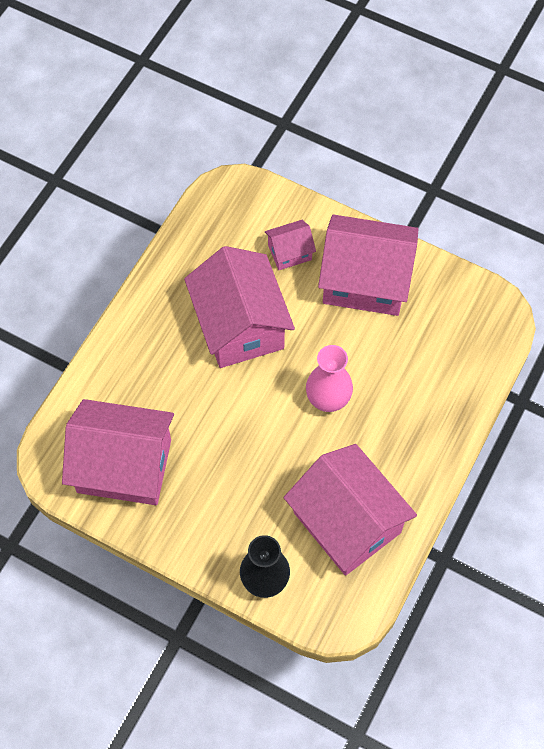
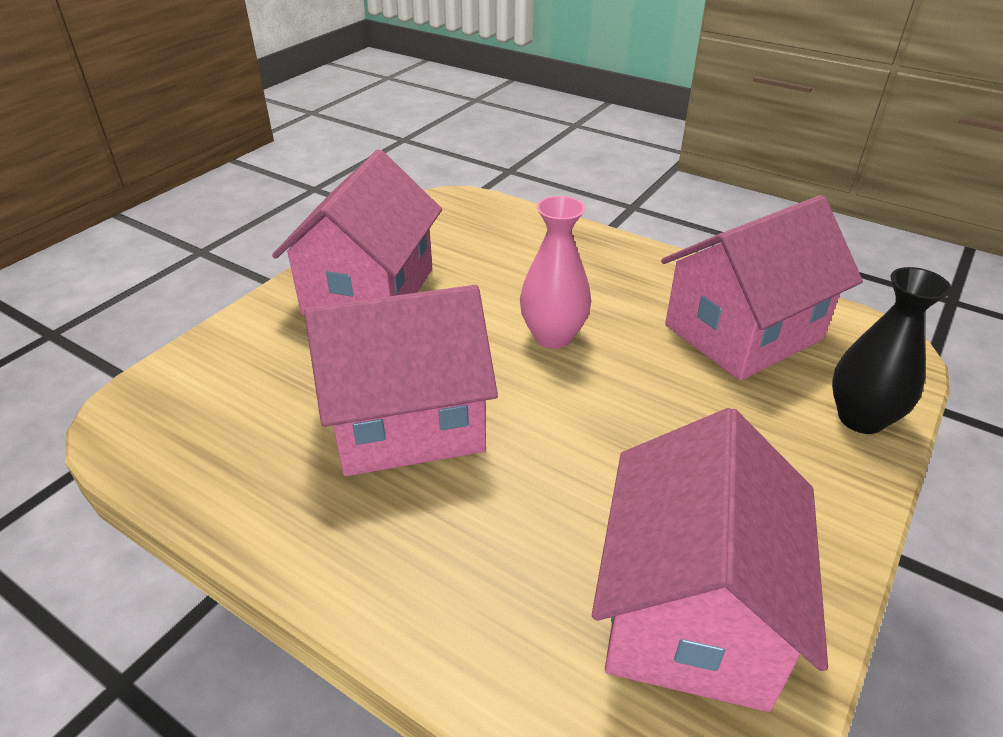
camera: 85 degrees left, 25 degrees down
(289, 252) = (290, 357): pink house -> none

